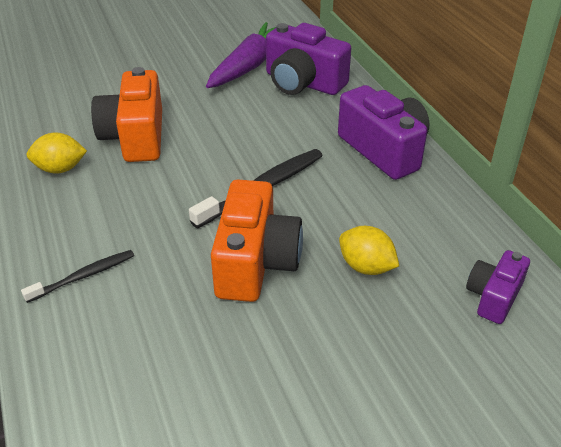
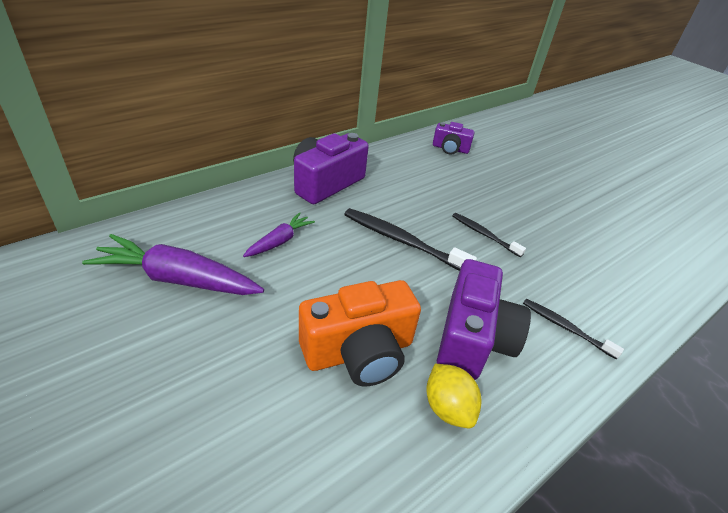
camera: 110 degrees left, 0 degrees up
(255, 262) = (484, 235): orange camera -> black toothbrush
(283, 112) = (280, 241): none -> purple carrot
(303, 83) = (218, 233): purple camera -> purple camera (472, 338)
(366, 267) = (456, 189): yellow lemon -> none

